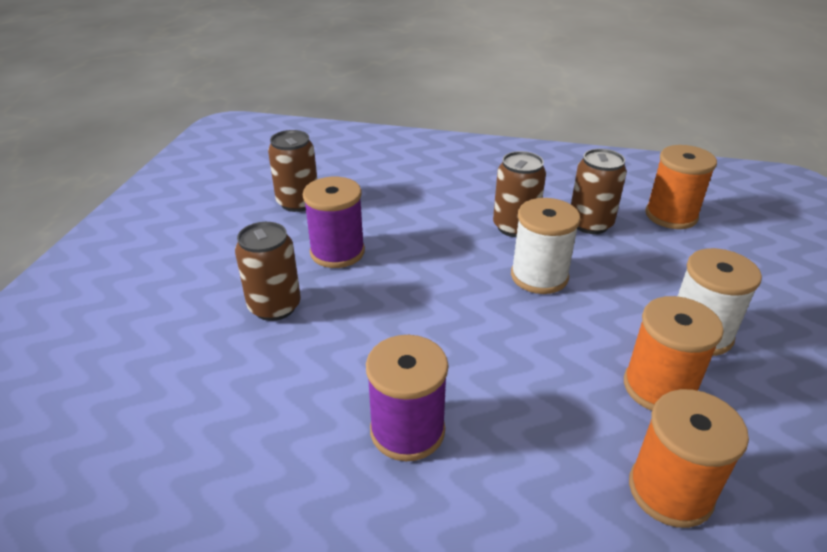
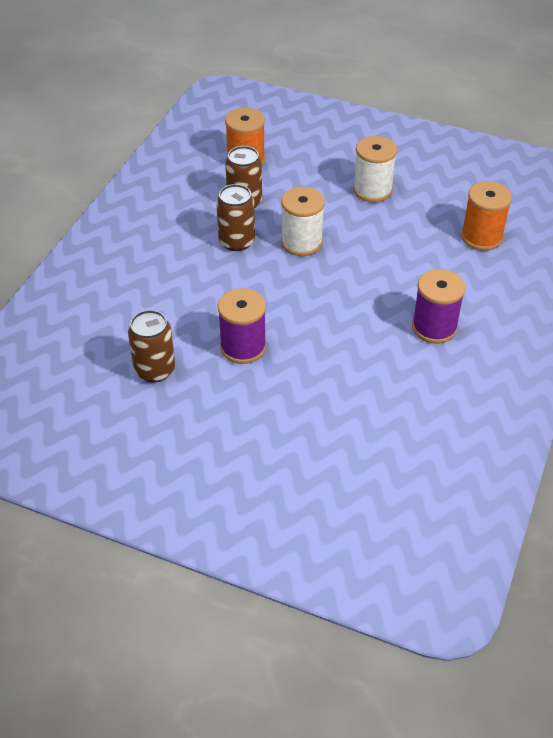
camera: 80 degrees left, 10 degrees up
(274, 306) = (306, 387): brown can -> none
(659, 387) = (413, 219): orange spool -> none

